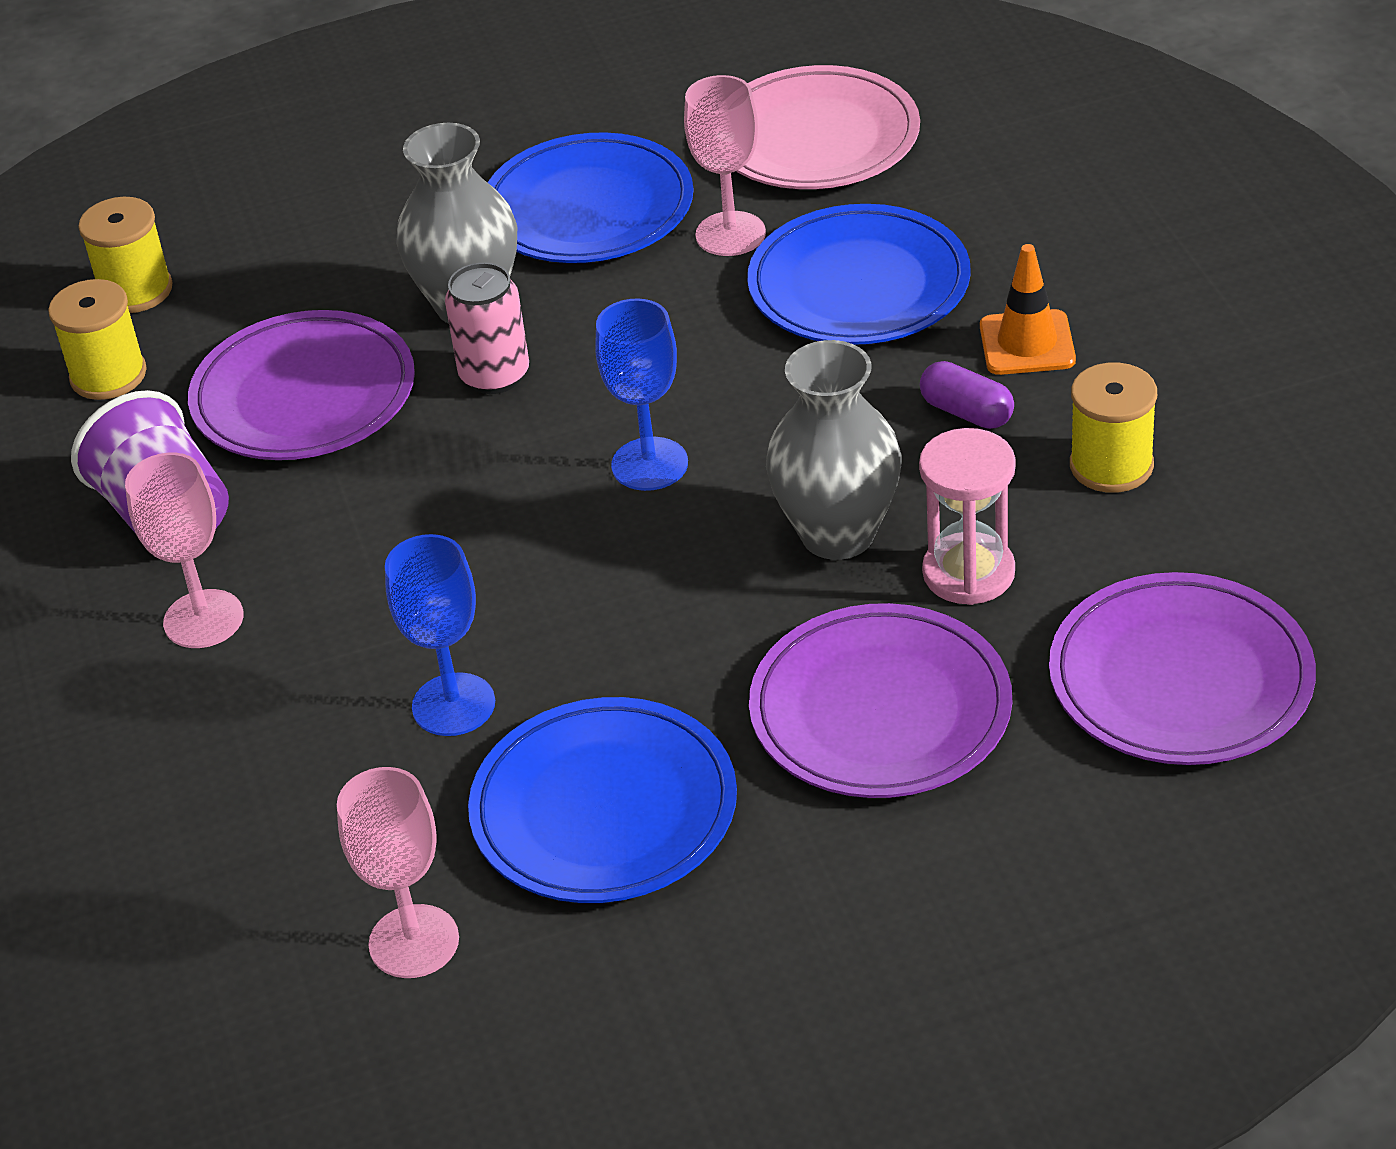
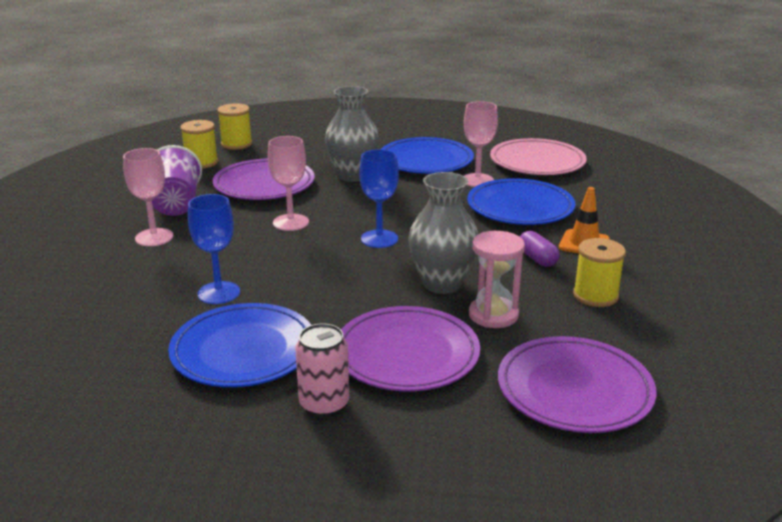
camera: 20 degrees right, 15 degrees down
(414, 942) = (110, 372): pink goblet -> pink goblet (291, 222)
(494, 375) = (342, 197): pink can -> pink can (324, 404)

